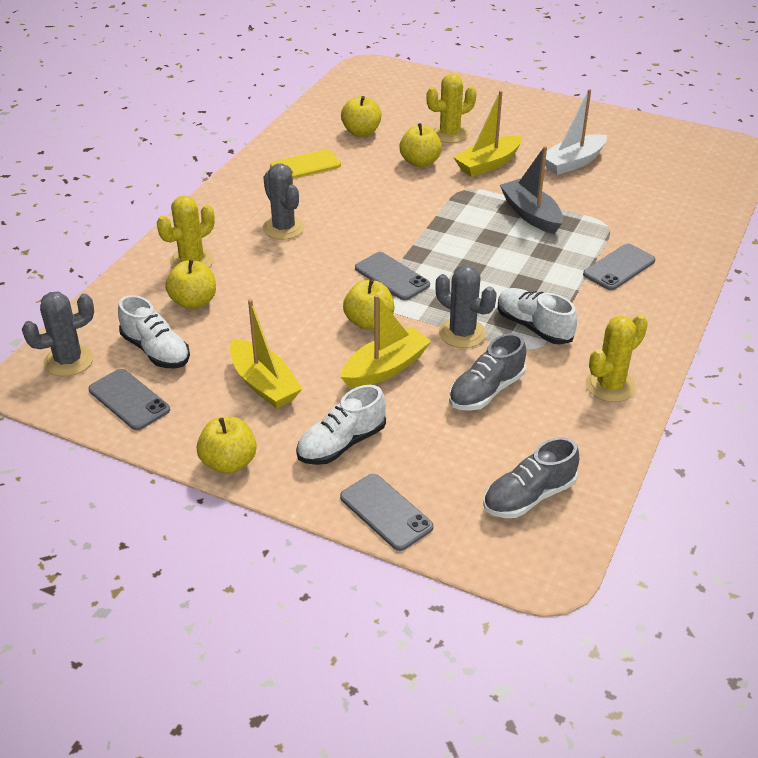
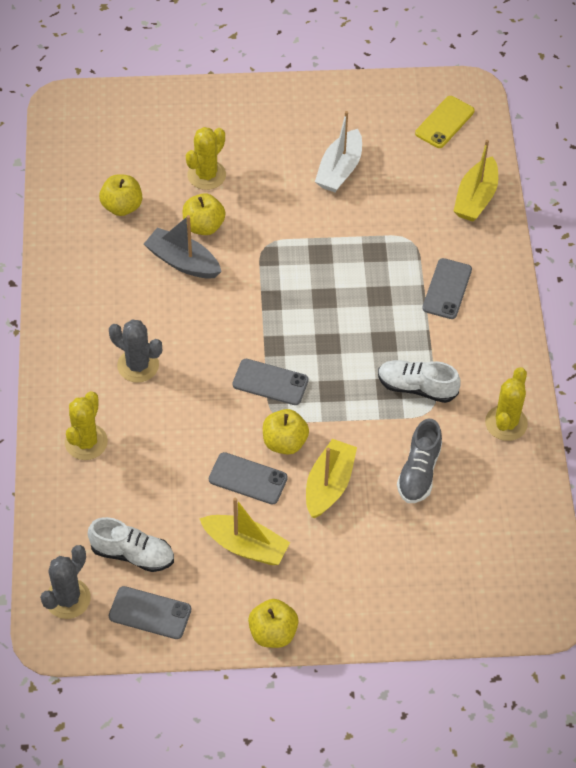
camera: 30 degrees left, 15 degrees up
(193, 302) = (123, 487): yellow apple -> none
(305, 166) = (101, 276): yellow phone -> yellow phone (444, 122)
(341, 444) = (344, 574): white shoe -> none
(386, 512) = (415, 619): grey phone -> grey phone (248, 479)
(462, 333) = (366, 420): grey cactus -> none
(488, 164) = (266, 203): yellow boat -> yellow boat (475, 198)
(529, 496) = (505, 556): grey shoe -> none
(531, 214) = (341, 255): grey boat -> grey boat (183, 262)

